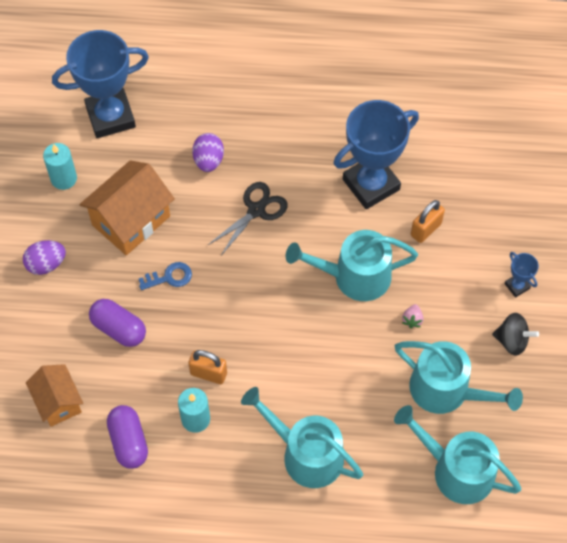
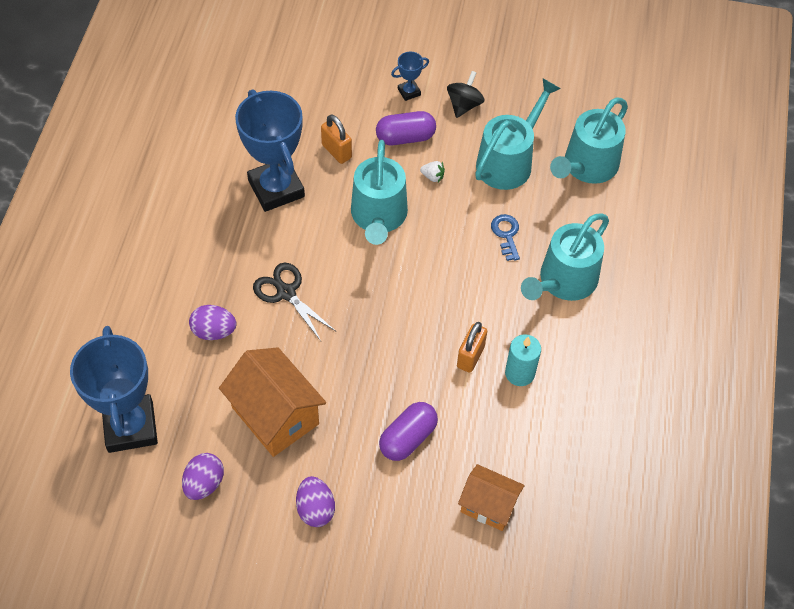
camera: 85 degrees left, 5 degrees down
(58, 402) = (488, 505): orange house -> orange house turned 45 degrees clockwise
(63, 178) = (204, 483): turquoise candle -> purple egg
(129, 441) = (539, 438): purple capsule -> purple capsule (405, 137)
(169, 277) = (353, 383): blue key -> blue key (506, 234)
(412, 320) = (432, 176): pink strawberry -> white strawberry

